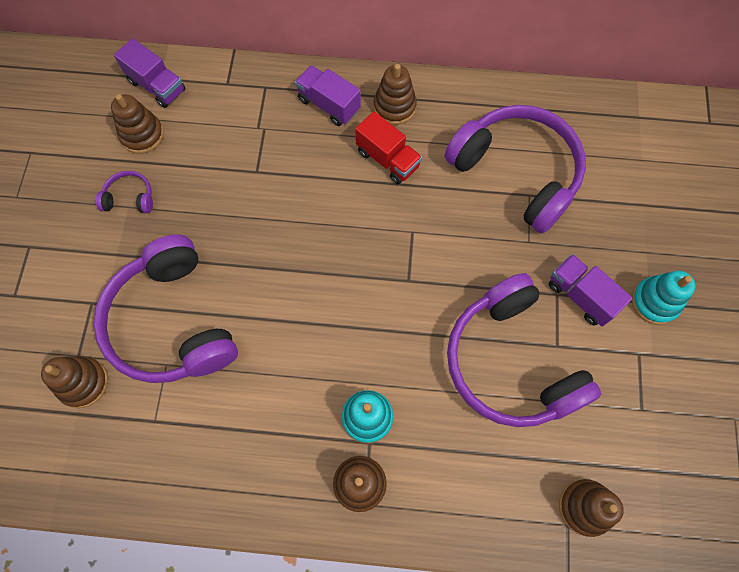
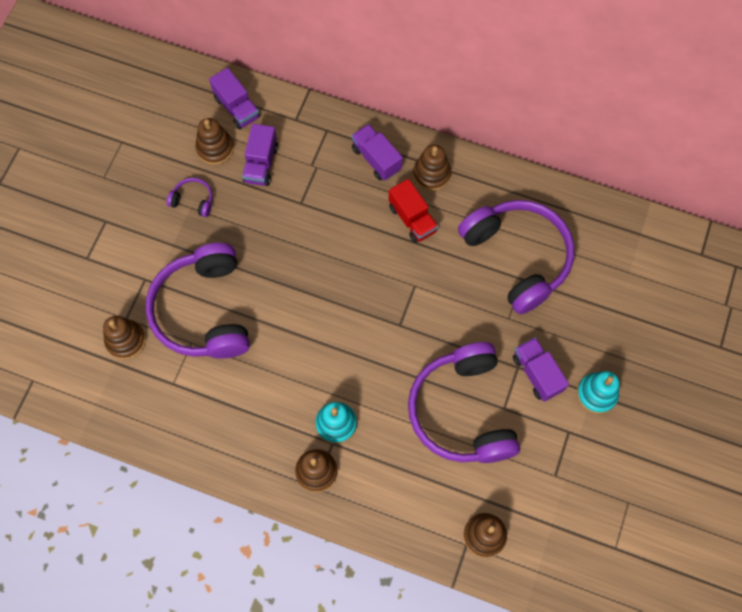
camera: 15 degrees right, 0 degrees up
(199, 139) = (261, 164): none -> purple truck

